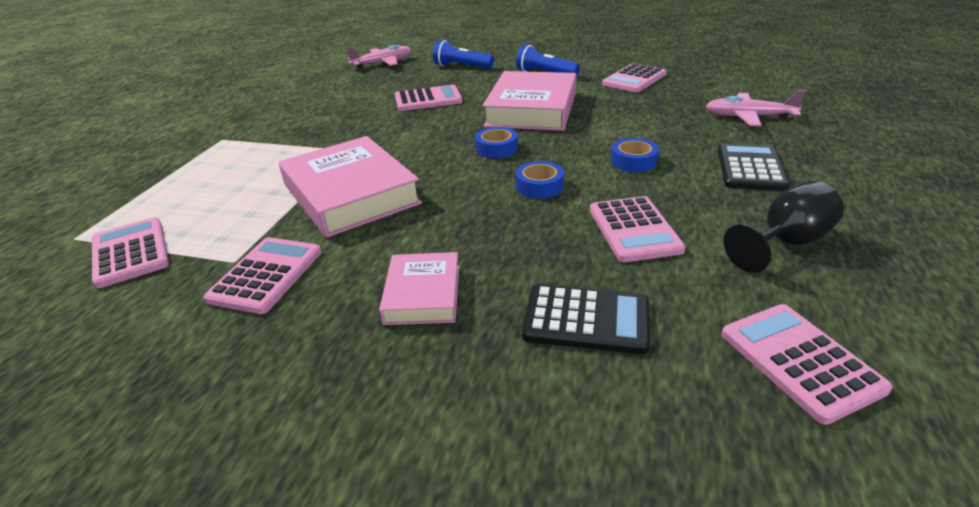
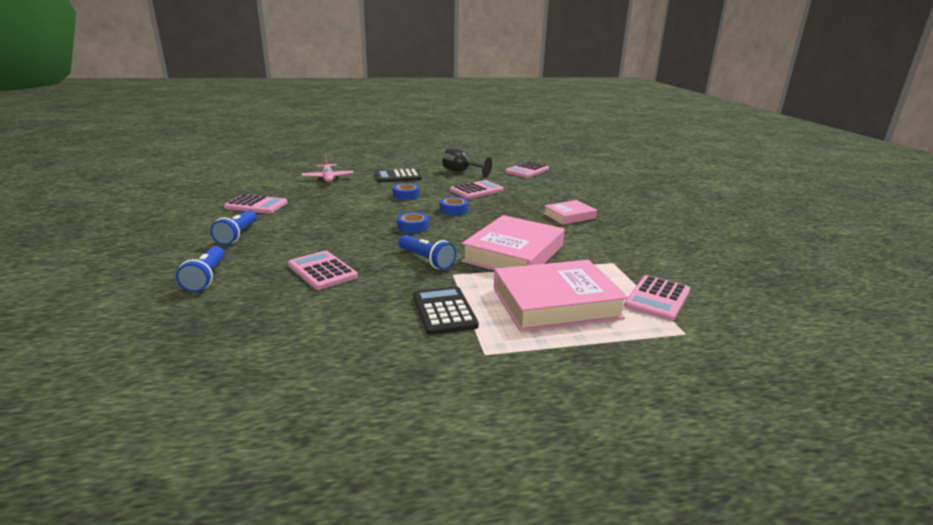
camera: 120 degrees left, 10 degrees down
(266, 275) = (608, 249): pink calculator -> none
(383, 63) = (176, 338): pink plane -> none
(396, 142) = (426, 260): none -> blue flashlight
(532, 109) = (334, 227): pink book -> pink book (556, 303)
(586, 320) = (545, 192): black calculator -> black calculator (444, 311)

